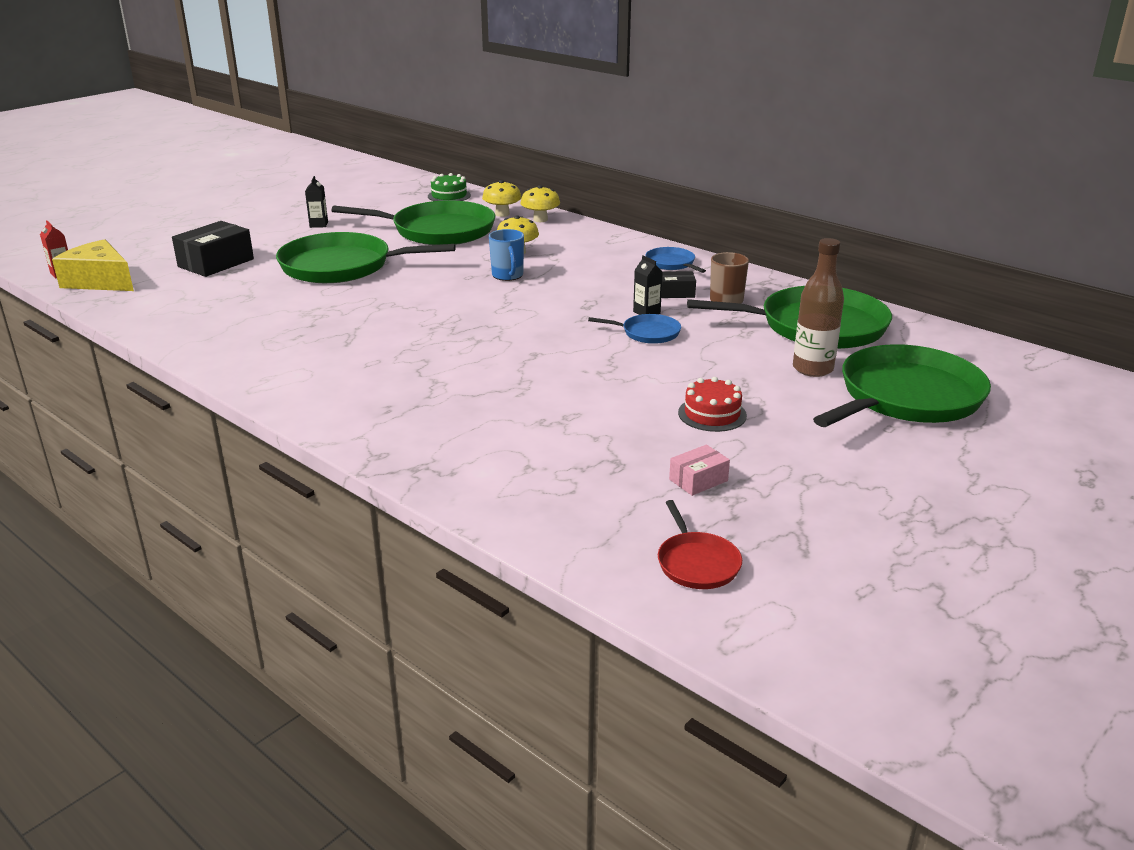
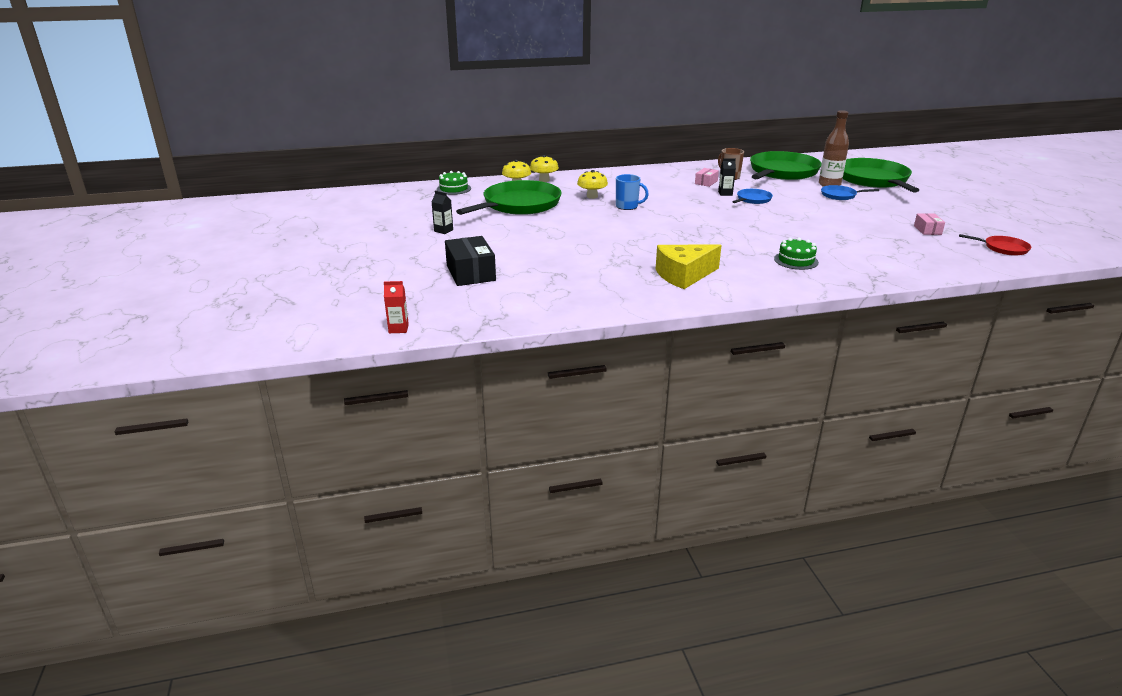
camera: 55 degrees left, 0 degrees up
(100, 281) = (443, 317): yellow cheese -> yellow cheese (684, 275)
(342, 266) = (543, 240): green pan -> none
(429, 404) = (796, 260): none -> green cake
(671, 263) = (663, 173): blue pan -> blue pan (840, 195)
(676, 293) = (706, 182): black box -> pink box
(712, 414) = (861, 212): red cake -> none

